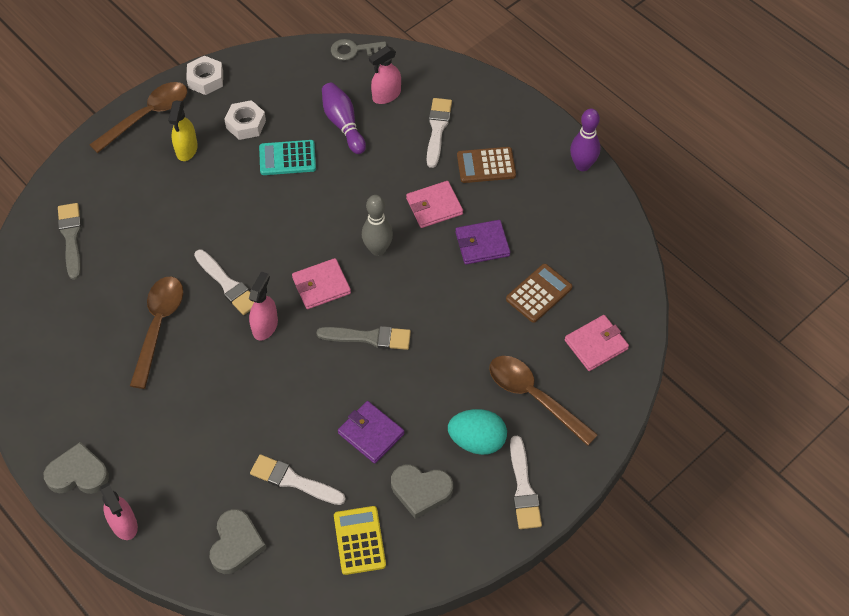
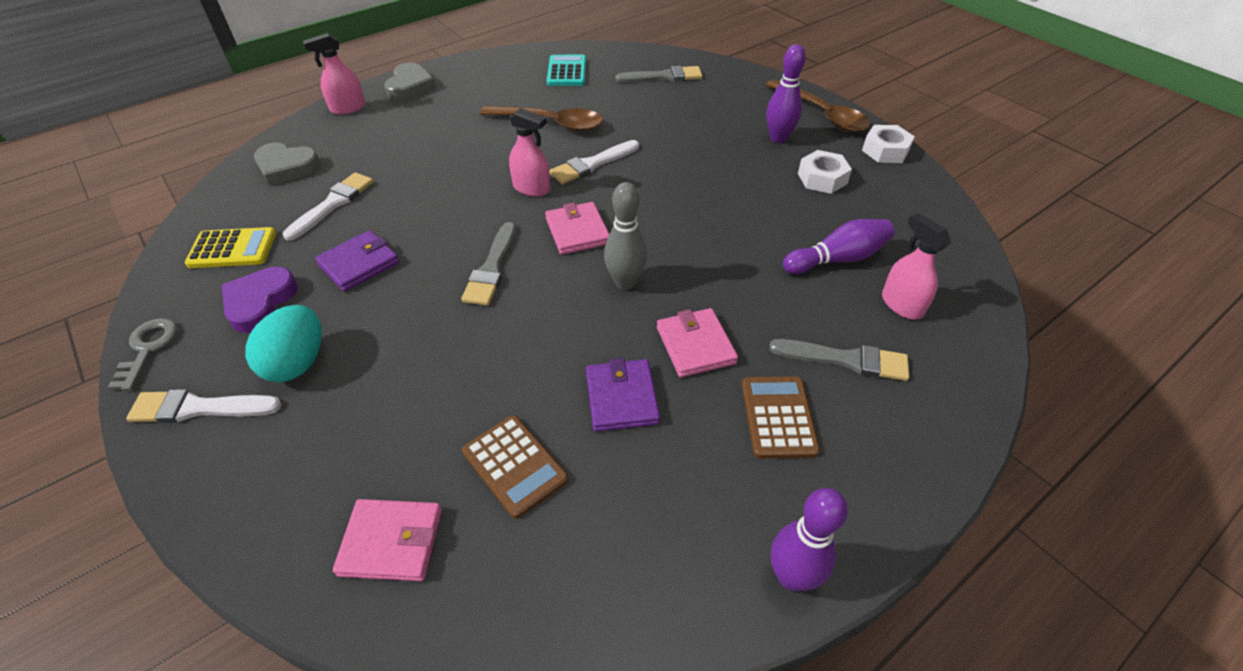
camera: 95 degrees right, 10 degrees down
(186, 149) = (778, 138): yellow spray bottle -> purple bowling pin
(287, 158) = (773, 209): turquoise calculator -> turquoise calculator (566, 71)
(354, 50) = (980, 275): grey key -> grey key (148, 349)
(421, 491) = (260, 302): grey heart -> purple heart
(437, 129) = (846, 360): white brush -> grey brush
(534, 397) = (333, 437): brown spoon -> none
(596, 344) = (391, 542): pink wallet -> pink wallet turned 60 degrees counterclockwise

